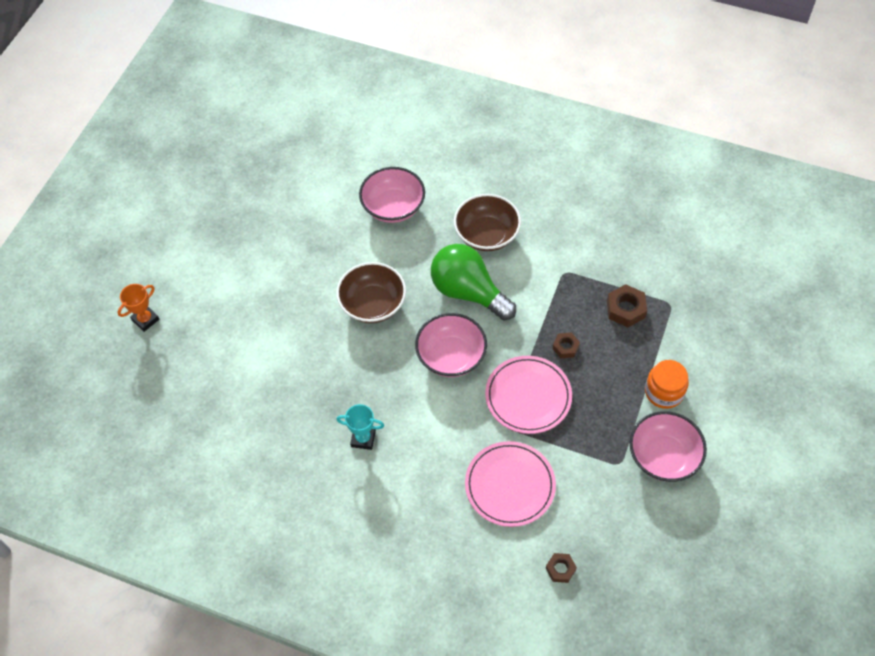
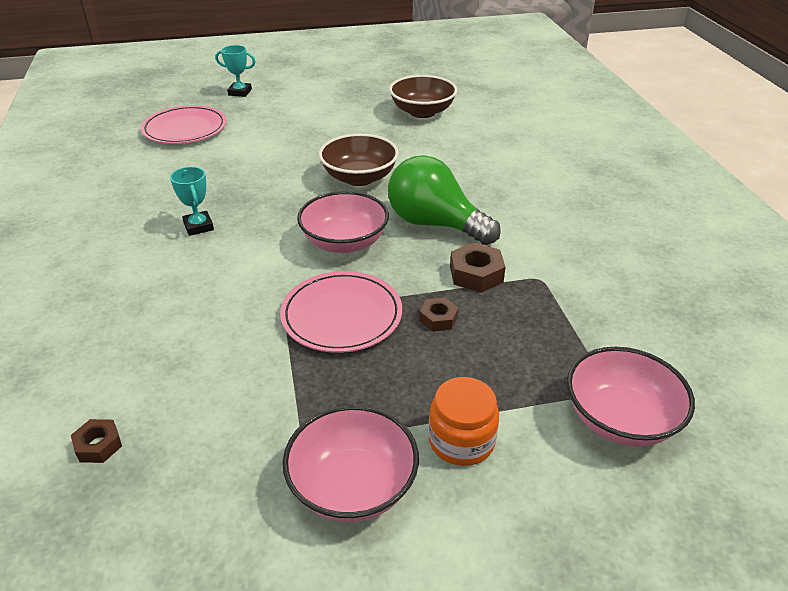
camera: 55 degrees right, 20 degrees down
(145, 319) = (240, 92): orange trophy -> turquoise trophy
(393, 207) = (479, 150): pink bowl -> pink bowl (620, 419)
(468, 292) = (435, 224): green light bulb -> green light bulb turned 60 degrees counterclockwise
(486, 235) = (518, 209): brown bowl -> brown bowl (422, 112)
(510, 485) = (204, 348): pink plate -> pink plate (185, 129)
(625, 309) = (549, 349): brown nut -> brown nut (476, 274)

